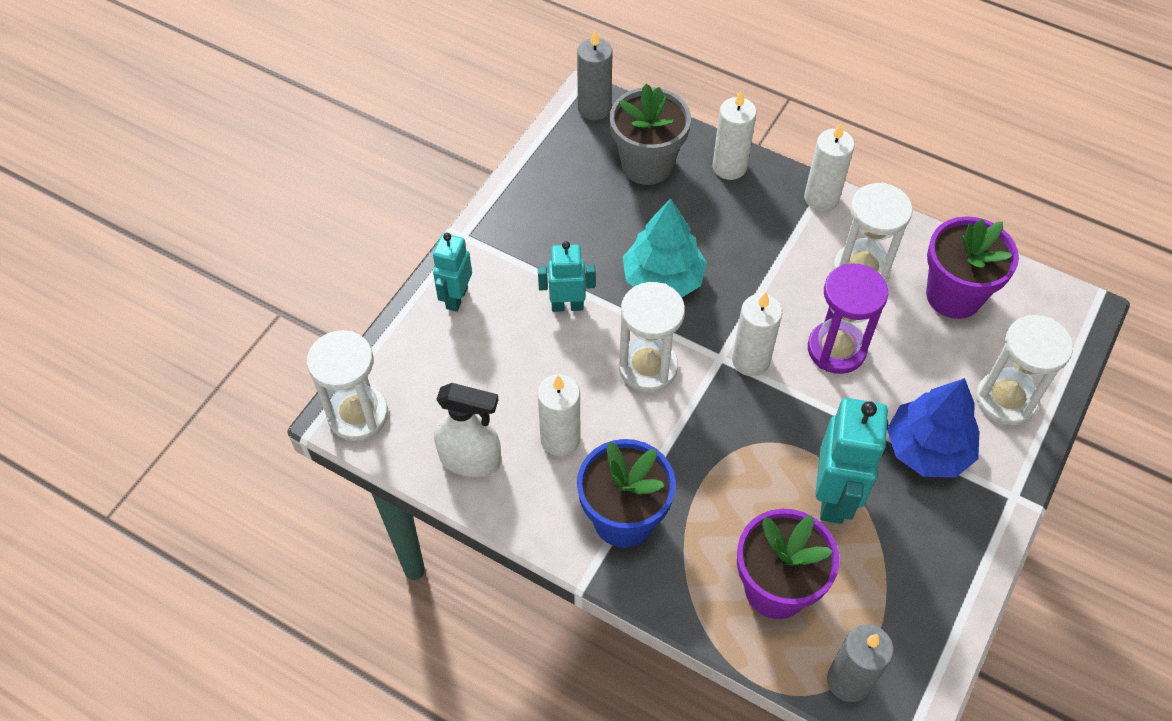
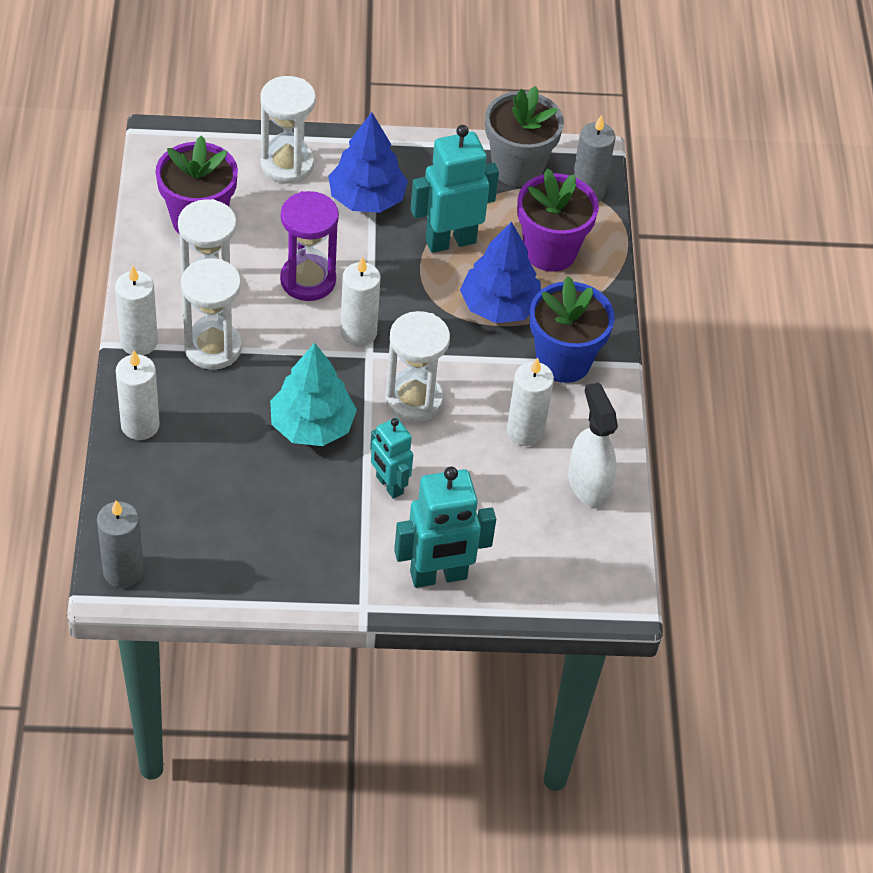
camera: 125 degrees left, 5 degrees down
(358, 415) = (608, 588): white hourglass -> white hourglass (213, 348)
(456, 298) = (438, 576): turquoise robot -> turquoise robot, size x1.62
(647, 165) = (177, 493): grey flower pot -> grey flower pot (517, 168)
(724, 498) = (499, 306): none -> blue tree

